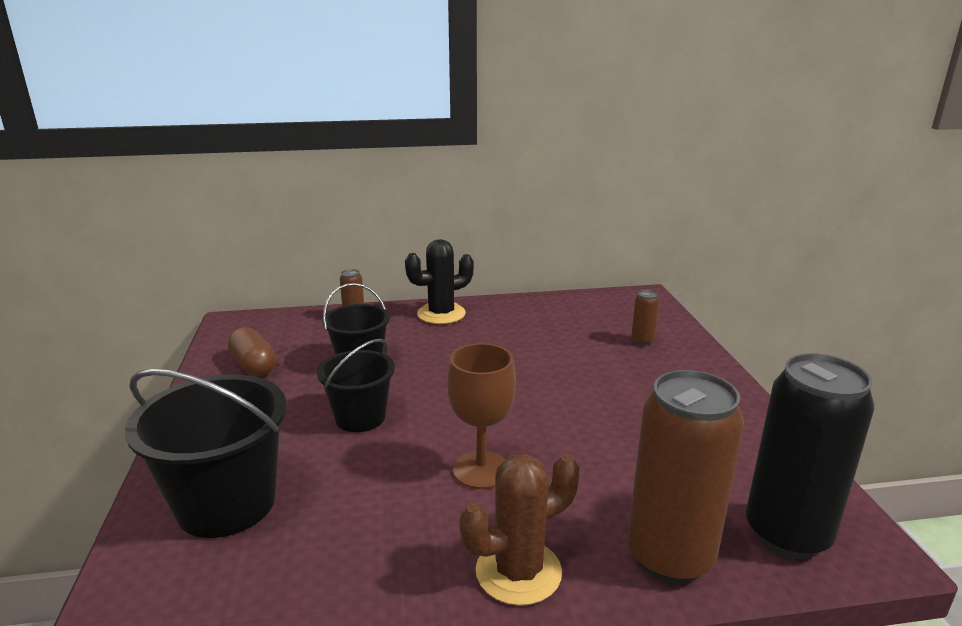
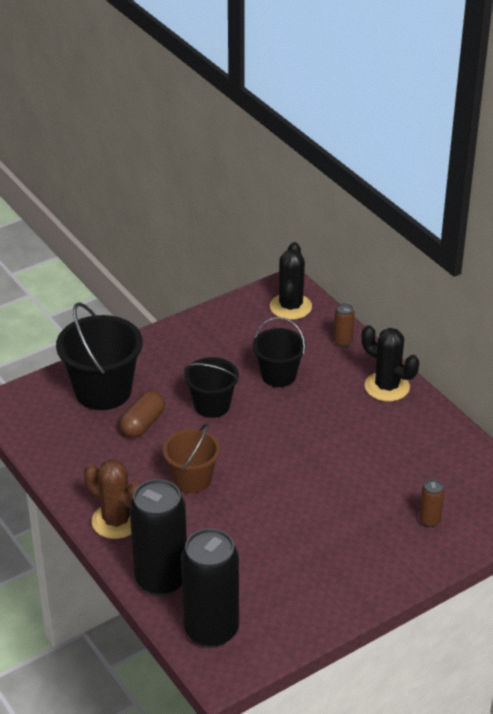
camera: 65 degrees right, 15 degrees up
(254, 365) = (238, 328): brown capsule -> brown capsule (143, 424)
(265, 329) = (290, 307): none -> black cactus
(481, 470) = (192, 479): brown goblet -> brown bucket
(670, 557) = (161, 580): brown can -> black can

